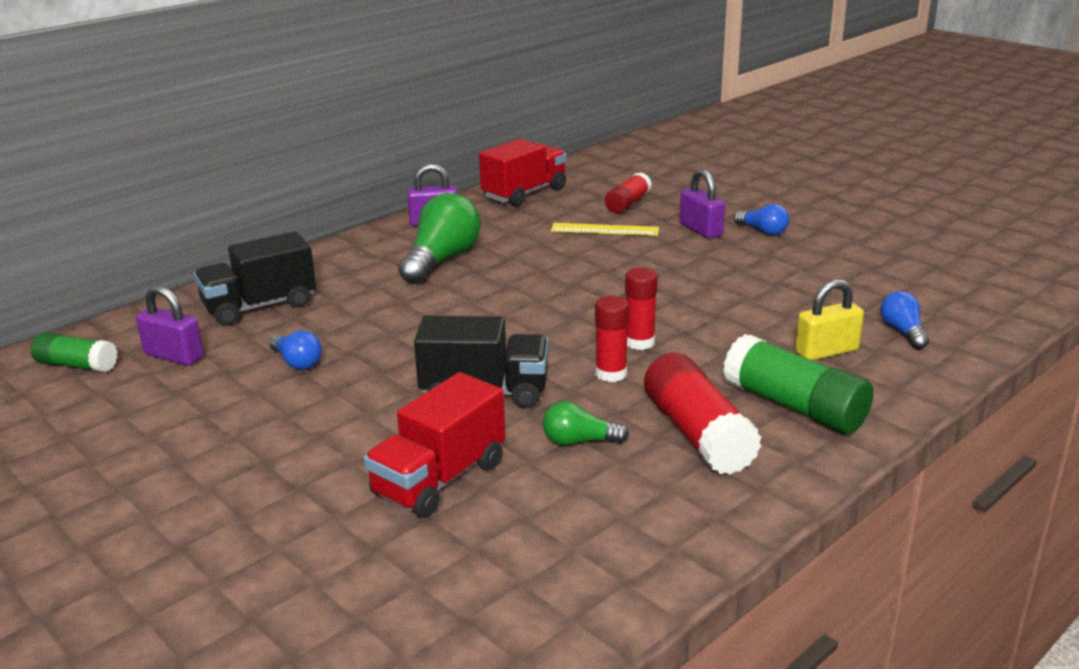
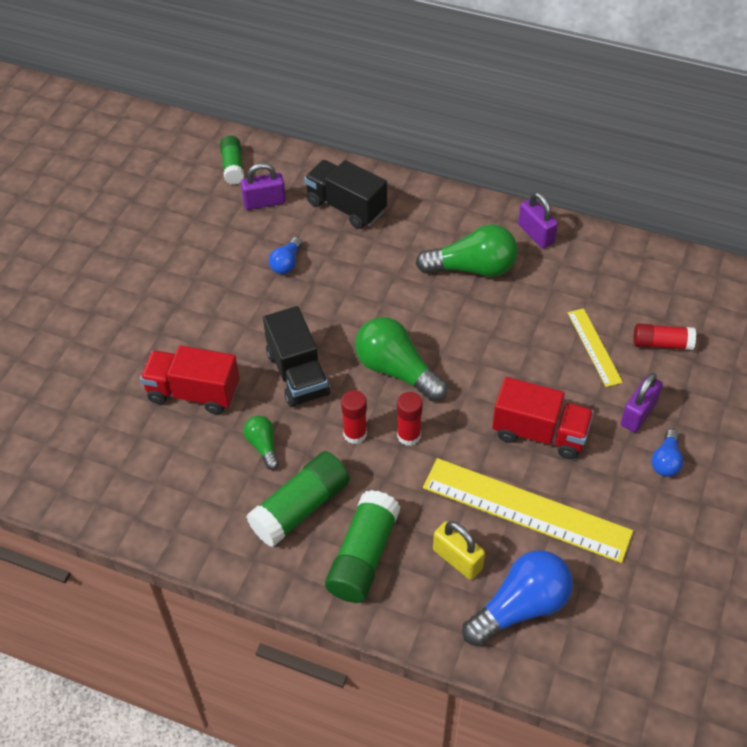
camera: 65 degrees right, 25 degrees up
(174, 356) = (264, 202): purple padlock -> purple padlock turned 75 degrees clockwise
(524, 193) = (633, 265): red truck -> red truck (539, 433)
(540, 329) = (396, 370): none -> green light bulb
(697, 434) = (300, 508): red glue stick -> green glue stick
(782, 303) = (526, 510): none -> yellow ruler
(903, 332) = (520, 607): blue light bulb -> blue light bulb, size x1.92

